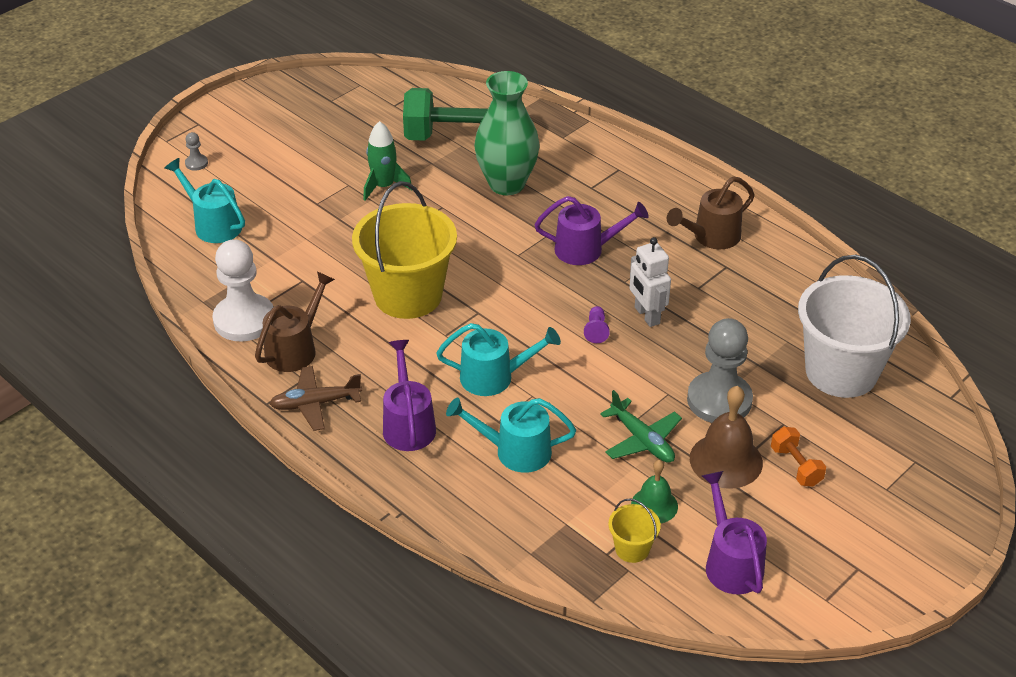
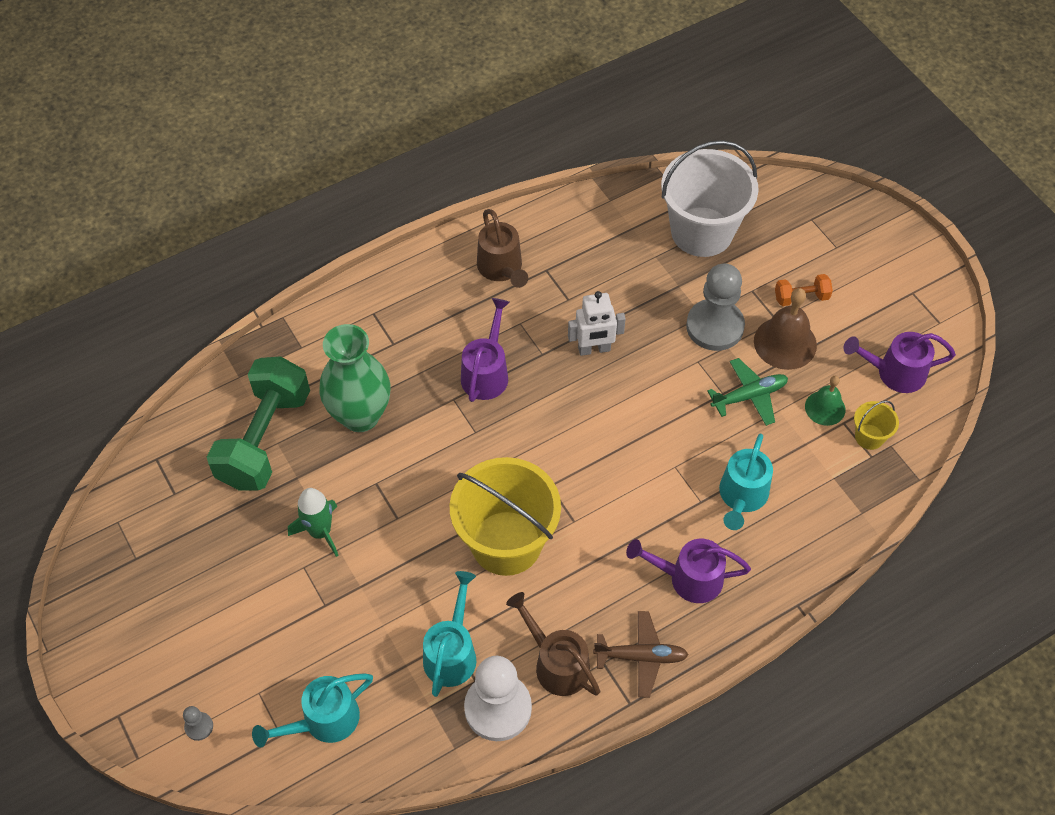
camera: 75 degrees left, 15 degrees up
(315, 403) = (641, 657): brown plane -> brown plane turned 90 degrees counterclockwise
(495, 377) = (643, 491): turquoise watering can -> turquoise watering can (452, 652)
(596, 330) = (603, 394): purple pawn -> none

